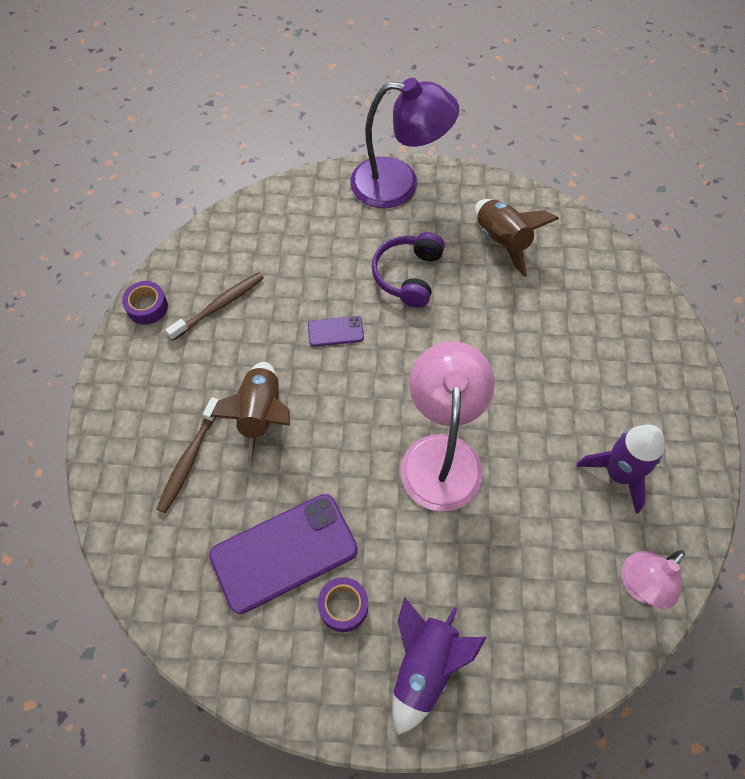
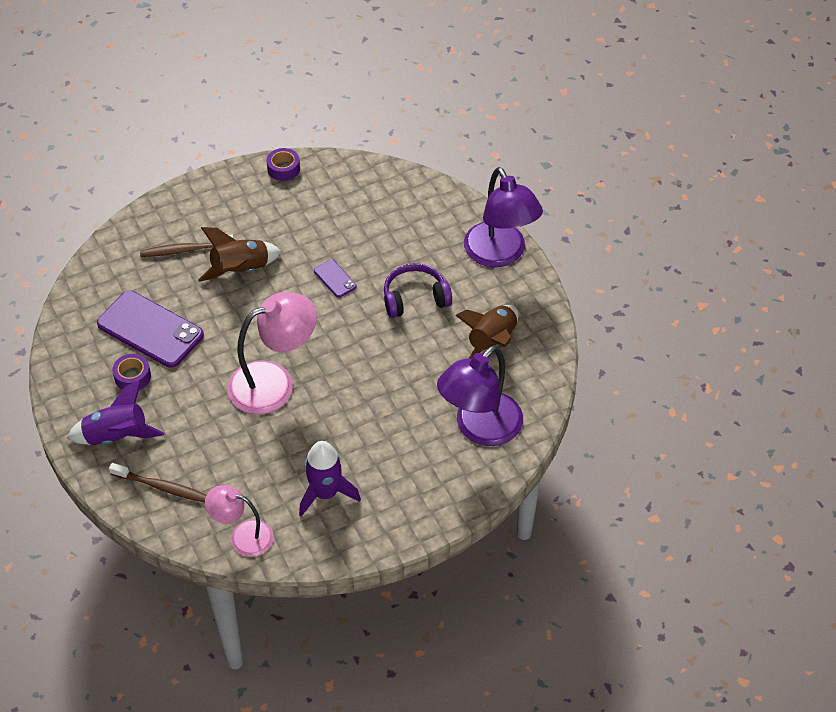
camera: 60 degrees right, 10 degrees down
(219, 306) = (311, 205): brown toothbrush -> brown toothbrush (162, 487)
(602, 300) = (480, 428): none -> purple lamp

